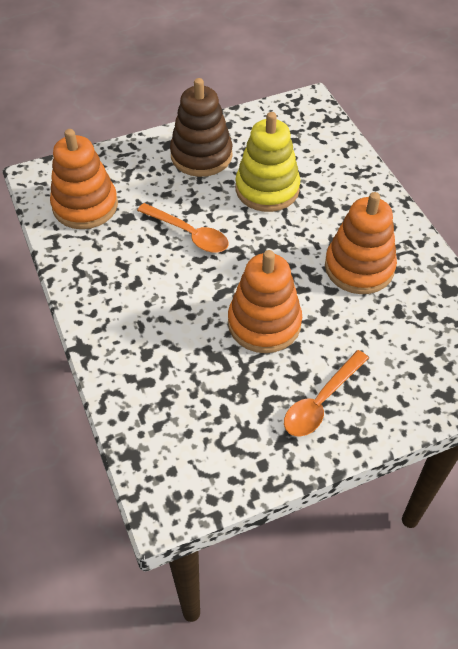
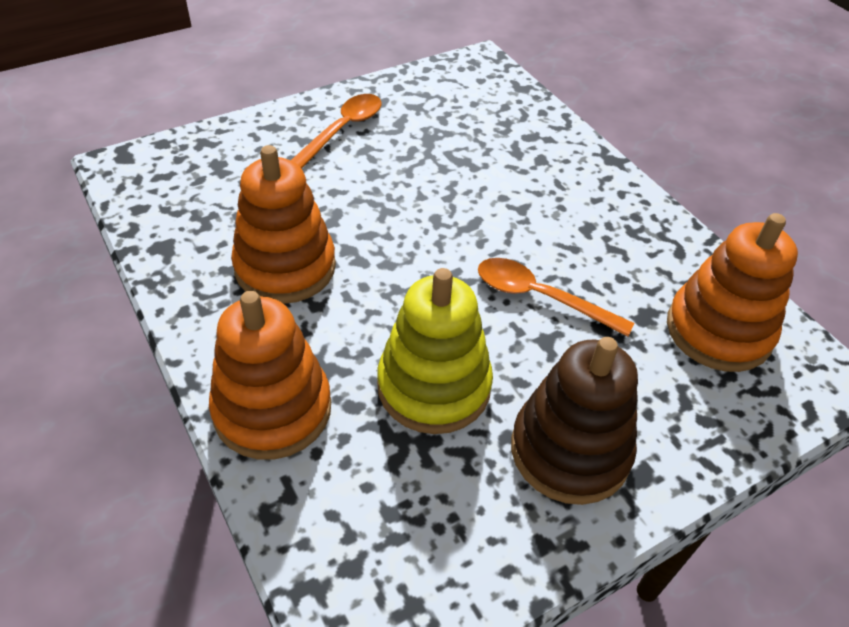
camera: 170 degrees right, 5 degrees down
(264, 323) = (412, 194): orange stacking toy -> orange stacking toy (272, 409)

